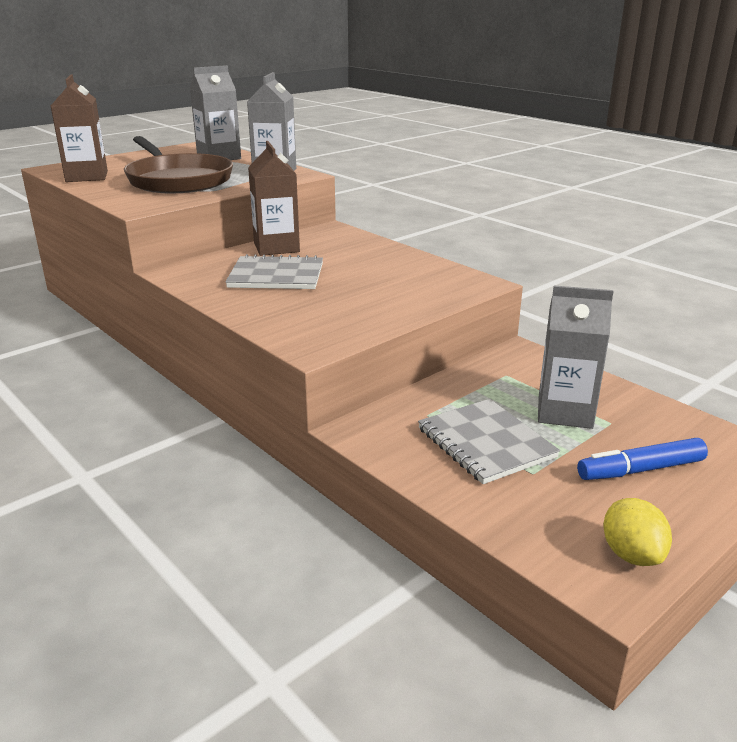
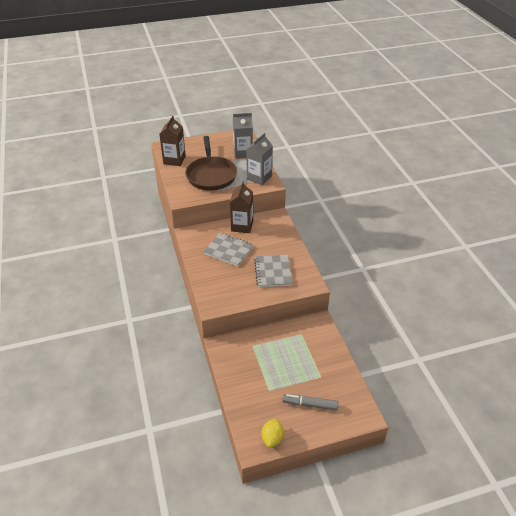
camera: 25 degrees right, 15 degrees up
(485, 443) = (263, 369): grey notebook -> grey notebook (273, 272)
(565, 412) = (307, 364): grey carton -> none
(641, 470) = (310, 404): blue marker -> grey marker

